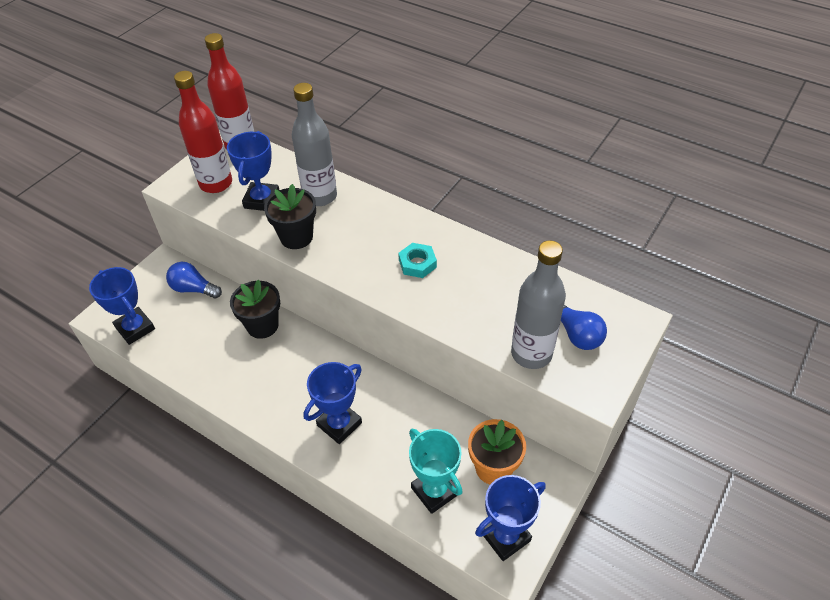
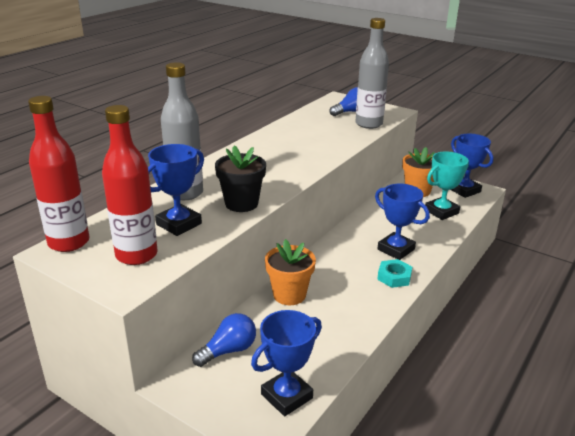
camera: 90 degrees left, 20 degrees down
(193, 289) = (229, 350): blue light bulb -> blue light bulb turned 150 degrees counterclockwise
(262, 200) = (179, 224): blue trophy -> blue trophy turned 60 degrees counterclockwise
(262, 326) = (289, 295): black flower pot -> orange flower pot
(417, 263) = (284, 154): turquoise nut -> turquoise nut (394, 277)

